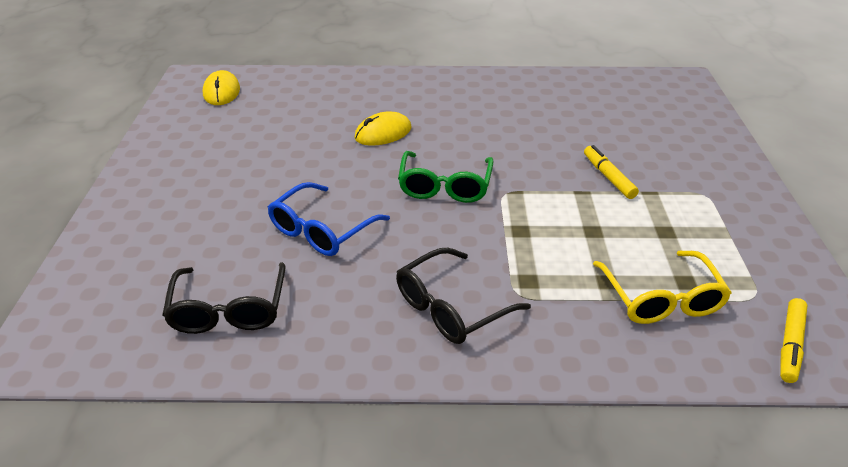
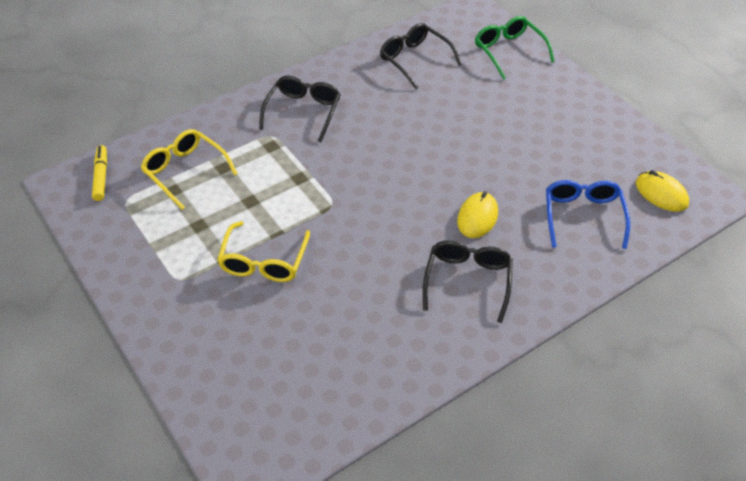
camera: 145 degrees right, 10 degrees up
(322, 230) = (422, 120): blue glasses -> blue glasses (583, 217)
(443, 103) = (467, 282): none -> black glasses
(445, 185) = (380, 190): green glasses -> green glasses (509, 52)
(608, 177) = (264, 261): yellow marker -> yellow glasses

